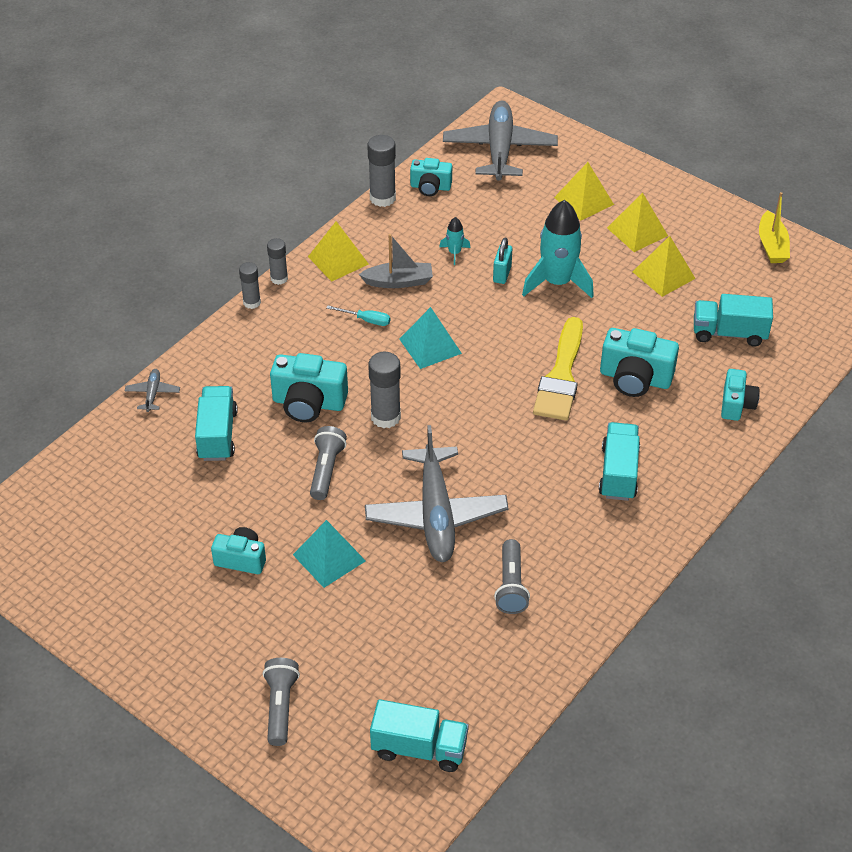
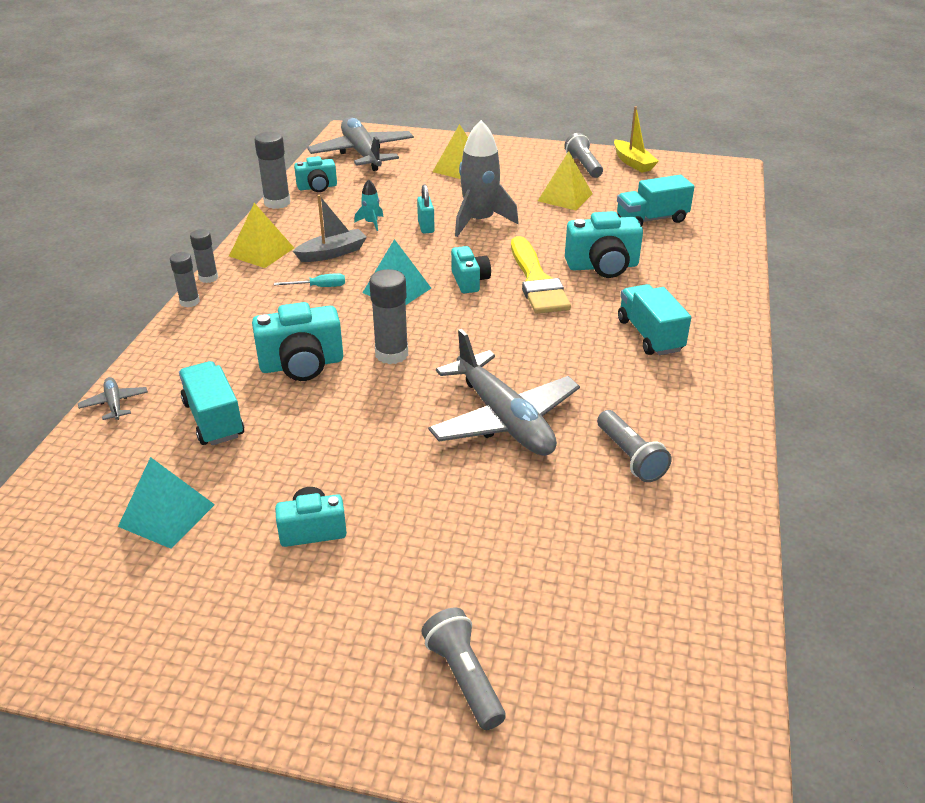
camera: 25 degrees left, 10 degrees down
(326, 470) = (358, 415): grey flashlight -> grey flashlight (583, 166)
(329, 557) = (416, 494): turquoise pyramid -> turquoise pyramid (166, 515)
(419, 748) = (666, 659): turquoise truck -> none
(557, 282) = (479, 221): turquoise rocket -> grey rocket
(637, 231) = (519, 177): yellow pyramid -> none
(736, 404) = (702, 262): turquoise camera -> turquoise camera (469, 281)

